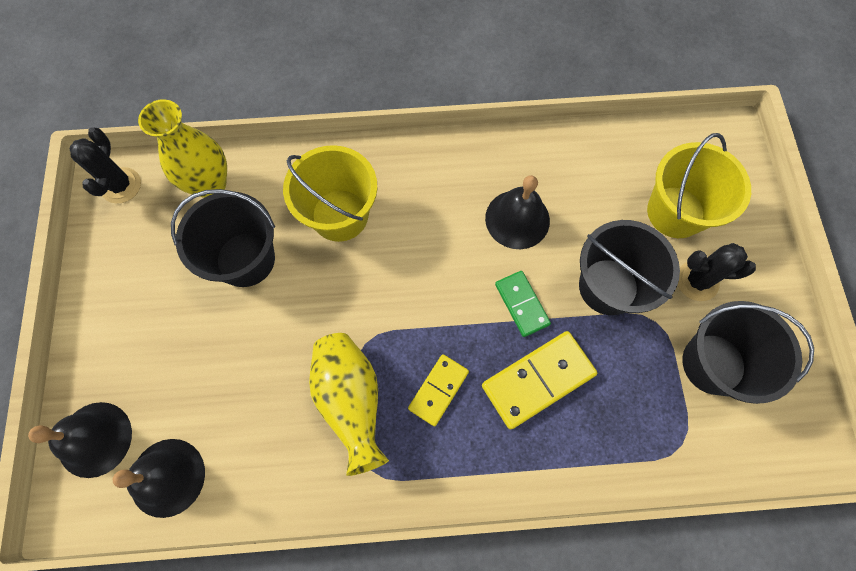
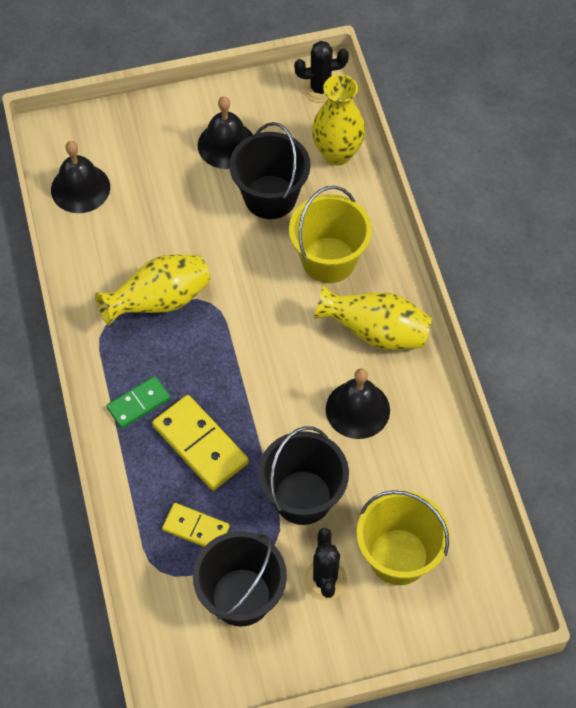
camera: 80 degrees right, 10 degrees down
(94, 439) = (102, 134): black bell -> black bell (226, 145)
(434, 188) = (375, 332): none -> yellow vase
(438, 390) = (178, 366): yellow domino -> yellow domino (196, 528)
(522, 304) = (270, 423): green domino -> green domino (138, 403)

